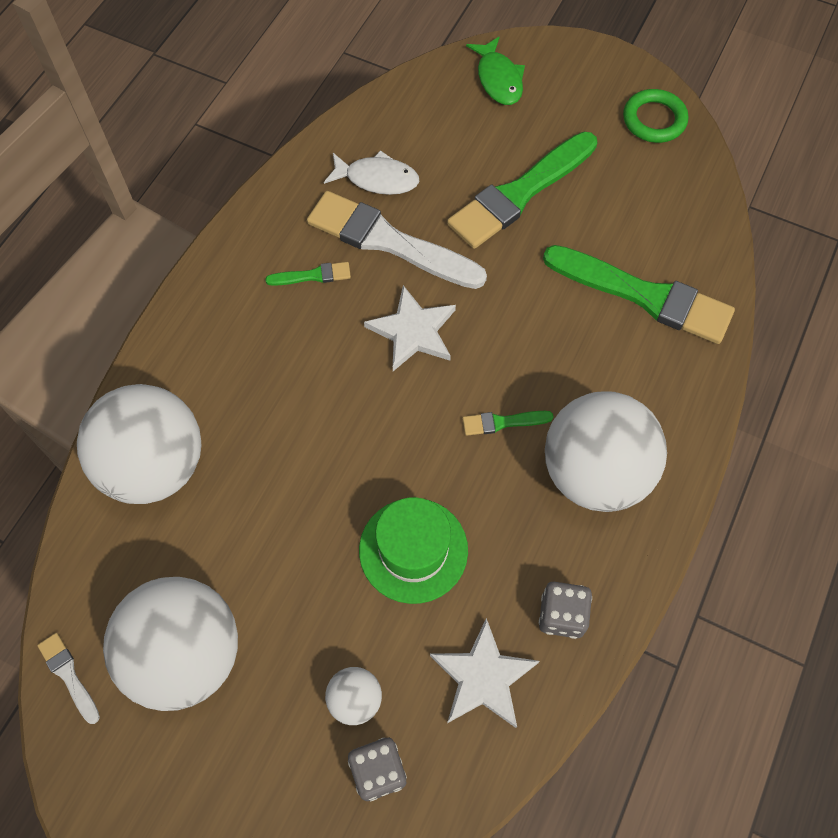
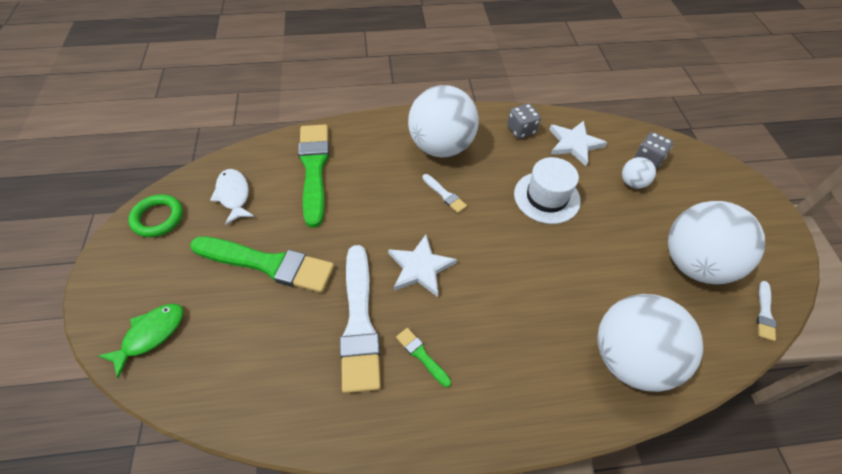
camera: 125 degrees left, 10 degrees down
(377, 179) = (305, 365): white fish -> white fish (233, 195)
(413, 550) = (546, 197): green hat -> white hat
(502, 422) = (445, 195): green brush -> white brush

